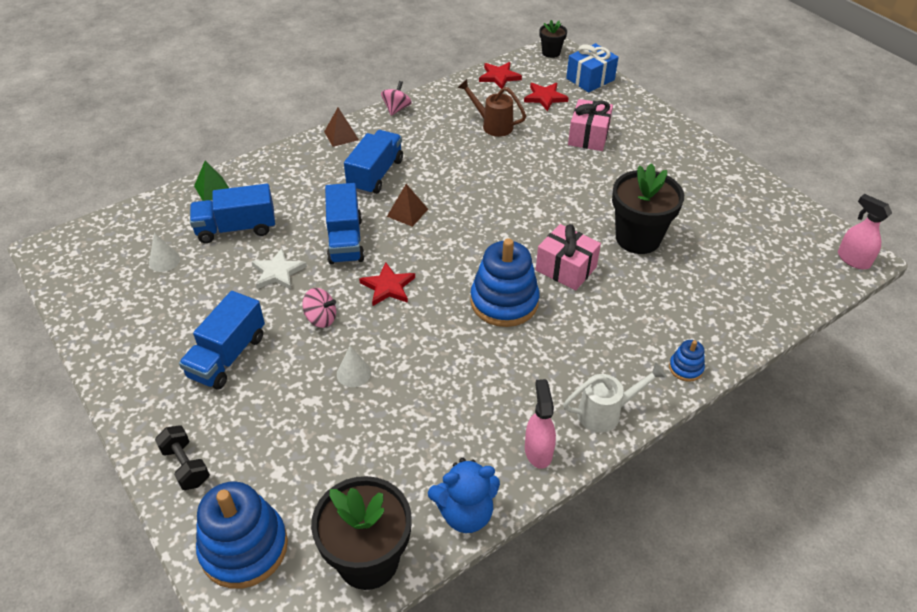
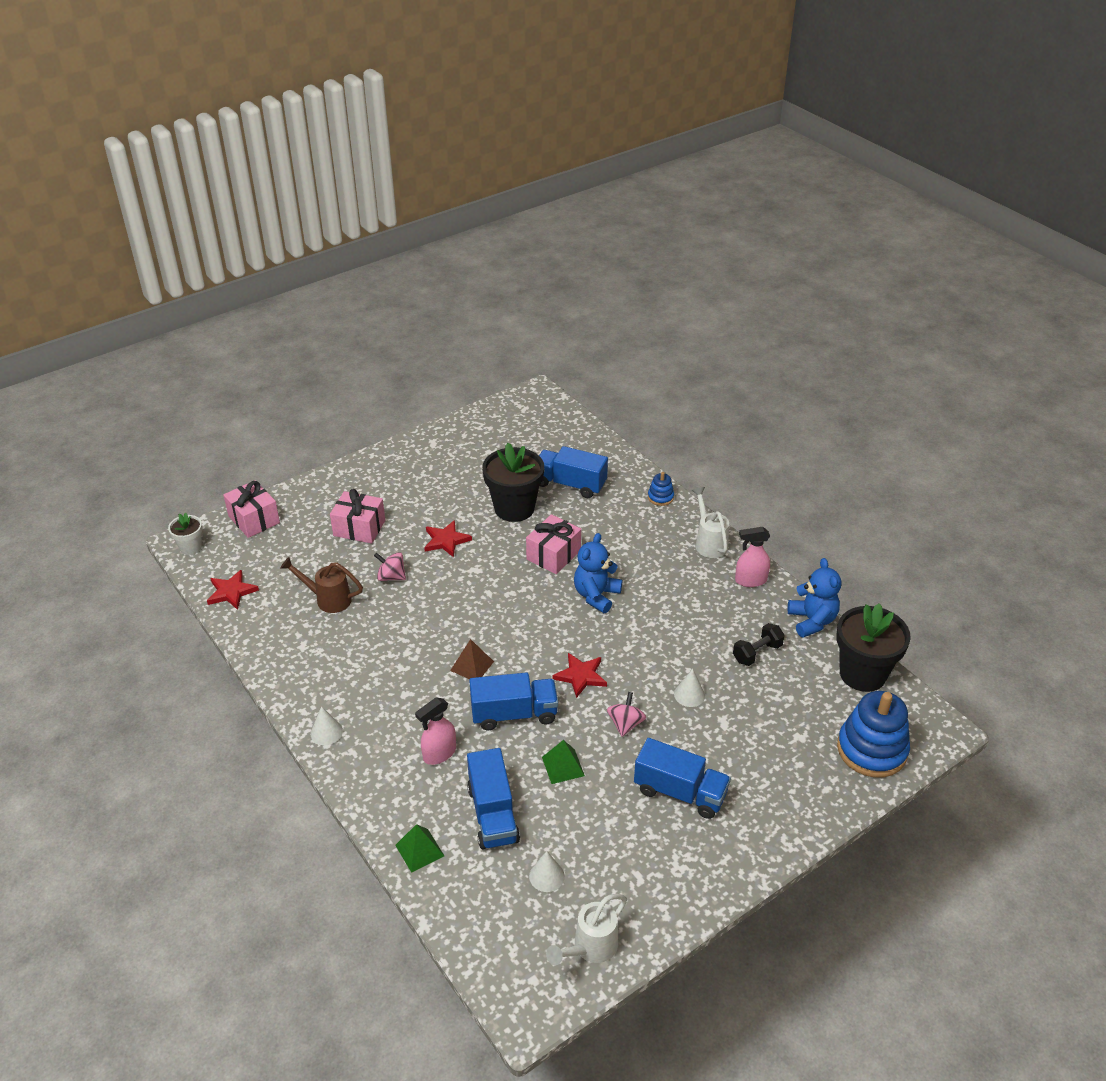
camera: 90 degrees left, 5 degrees down
(86, 286) = (590, 948): none -> white watering can
(186, 465) = (806, 803): black dumbbell -> black dumbbell (757, 653)
(278, 272) = (563, 766): white star -> green pyramid
(341, 135) = (326, 732): brown pyramid -> white cone
(375, 174) = (406, 695): blue truck -> blue truck (570, 484)
(396, 109) = (279, 683): pink spinning top -> pink spinning top (391, 577)
(492, 125) = (327, 599): brown watering can -> brown watering can turned 75 degrees clockwise
(504, 302) = (596, 595): blue stacking toy -> blue teddy bear
(545, 97) = (282, 556): red star -> red star (446, 540)
(551, 53) = (190, 547): black flower pot -> white flower pot
(590, 79) = (254, 519): blue gift -> pink gift
(853, 259) = (540, 398): pink spray bottle -> pink spray bottle (439, 754)

